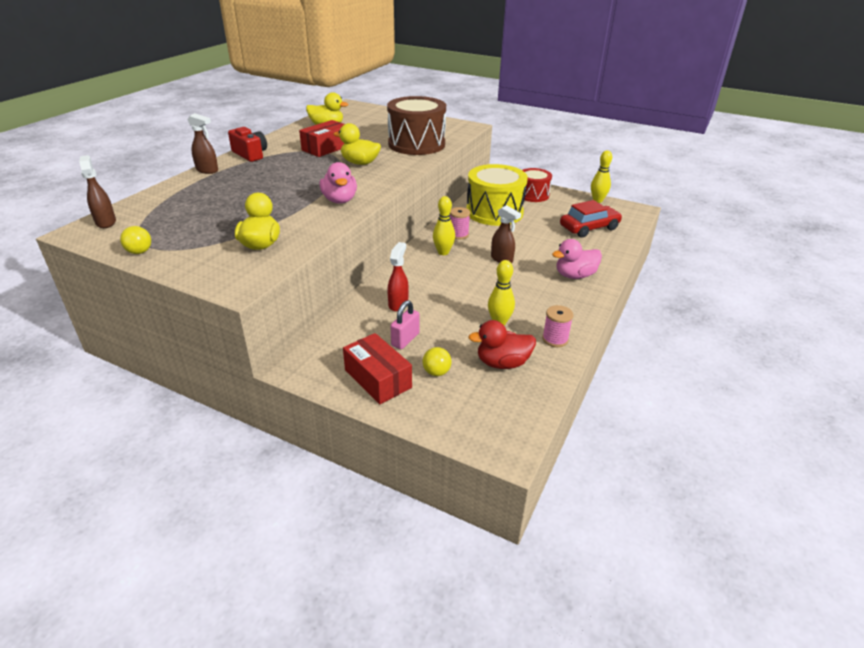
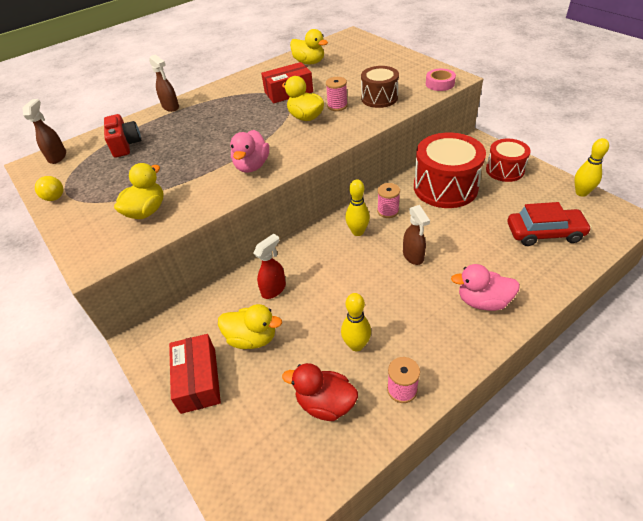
camera: 30 degrees right, 10 degrees up
(250, 154) = (218, 92): red camera -> red camera (125, 145)
(383, 153) = (337, 106): none -> pink spool
(405, 340) = (252, 338): pink padlock -> yellow duck
(416, 144) = (379, 98): brown drum -> brown drum, size x0.60
(436, 372) = (254, 392): yellow ball -> none
(460, 131) = (440, 84): none -> pink tape
(494, 212) = (445, 187): yellow drum -> red drum

